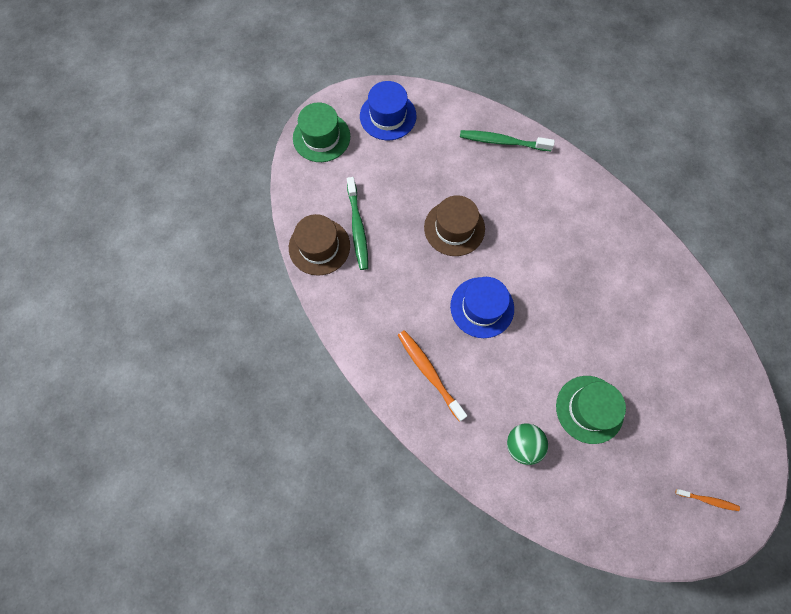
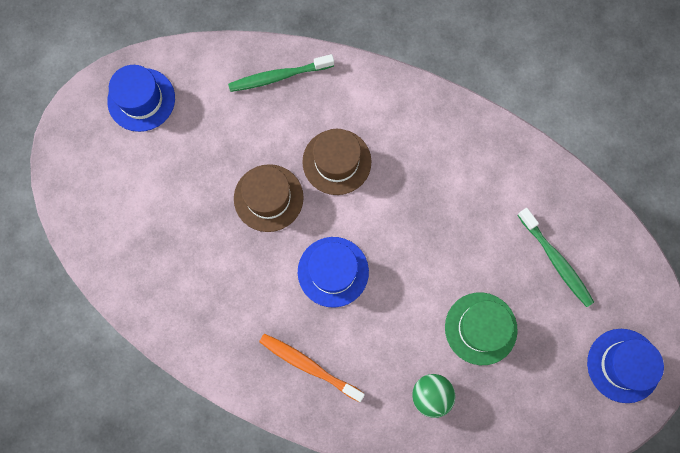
camera: 25 degrees left, 5 degrees up
(319, 246) = (134, 283): brown hat -> brown hat (336, 162)
(321, 137) = (78, 156): green hat -> none
(357, 228) = (166, 243): green toothbrush -> green toothbrush (556, 260)
(708, 500) = (623, 365): orange toothbrush -> blue hat

